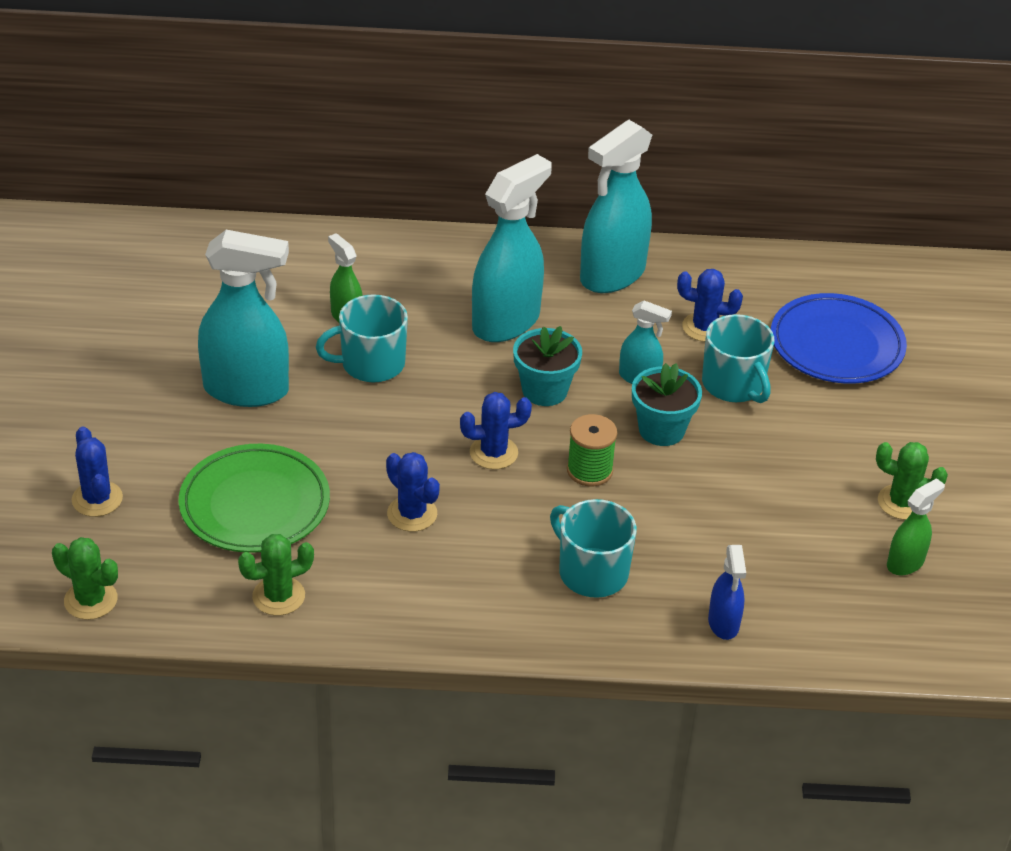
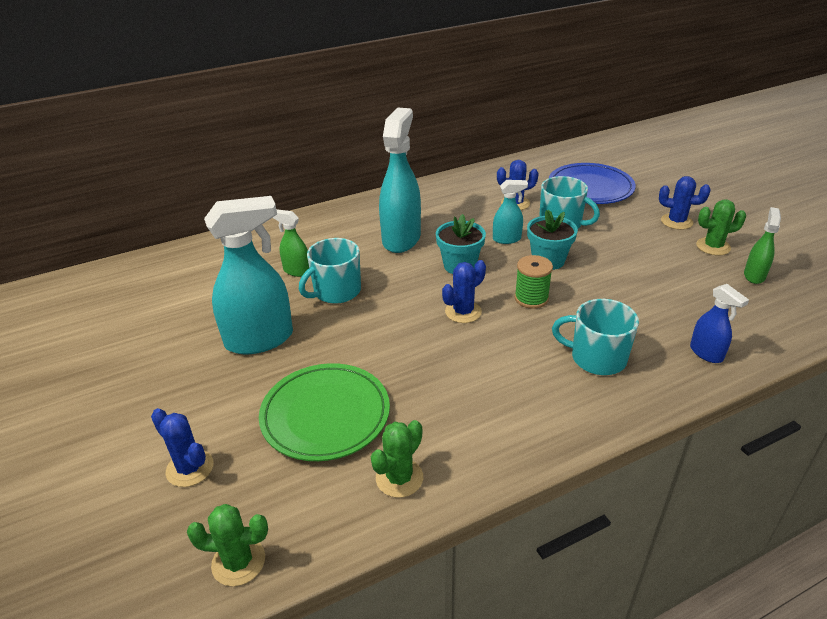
camera: 25 degrees left, 5 degrees down
(412, 514) = (445, 372): blue cactus -> blue cactus (676, 222)
(612, 275) = (439, 197): turquoise spray bottle -> none

